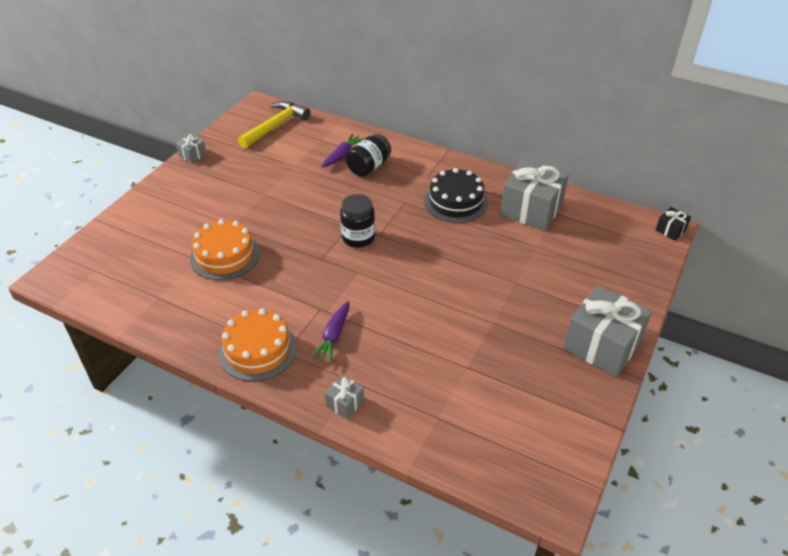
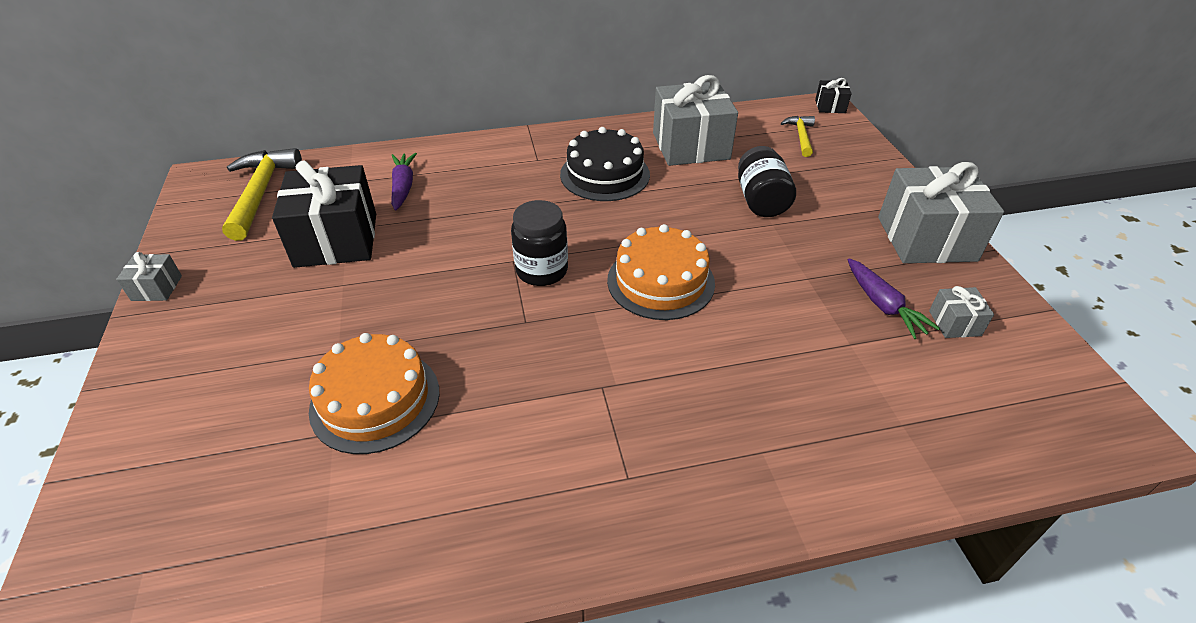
camera: 40 degrees left, 0 degrees up
(257, 350) = (586, 503): orange cake -> orange cake (660, 281)
(283, 169) = (336, 240): none -> black gift
(333, 336) = (664, 411): purple carrot -> purple carrot (883, 305)
(345, 403) = (788, 489): grey gift -> grey gift (954, 323)
(368, 167) = (454, 184): black jar -> black jar (761, 200)
(615, 240) = (800, 136): none -> yellow hammer

